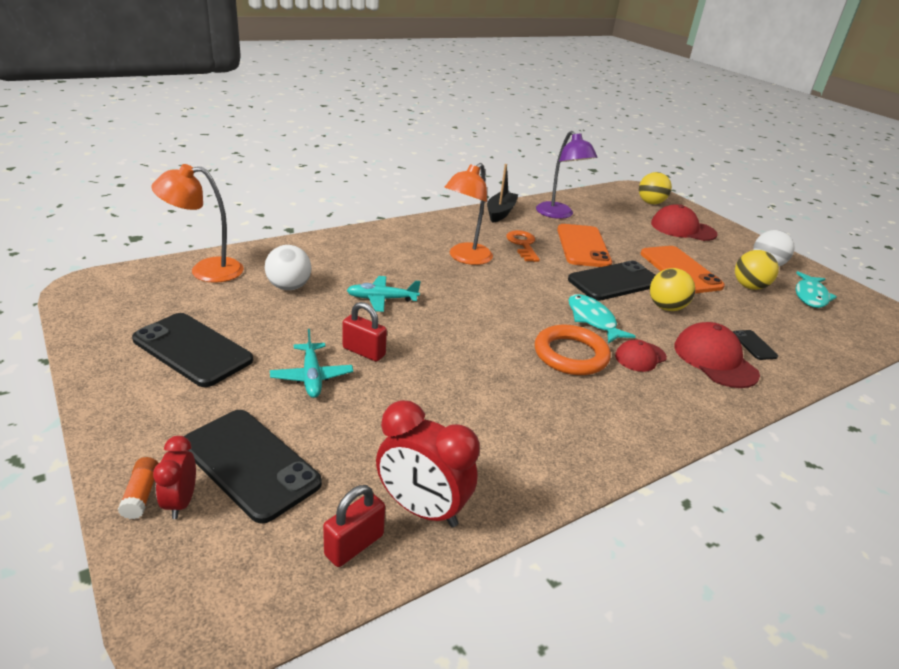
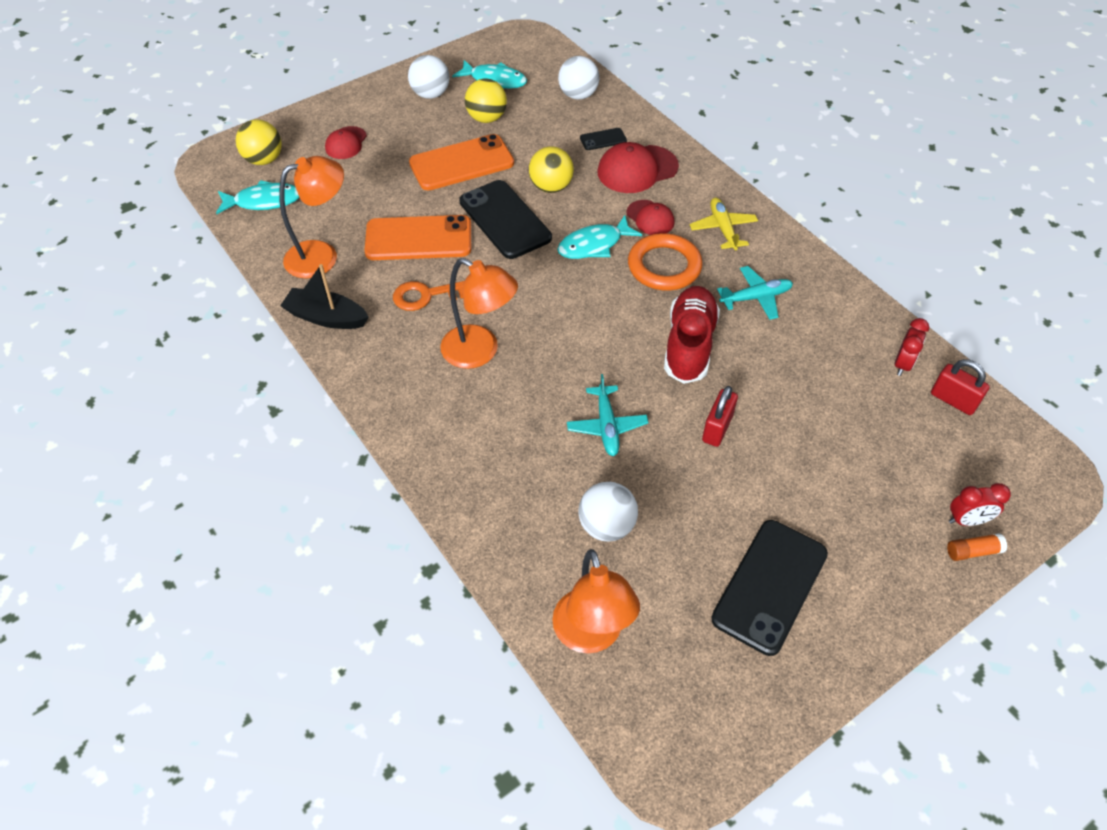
camera: 90 degrees left, 20 degrees up
(250, 464) = (907, 484): black phone -> none
(312, 377) = (774, 465): turquoise plane -> turquoise plane (756, 298)
(422, 509) = (902, 364): red clock -> red clock, size x0.56
(466, 353) = (689, 345): none -> red shoe
(558, 214) = (322, 255): purple lamp -> orange lamp
(608, 201) = (264, 201): none -> turquoise fish
(637, 403) = (723, 228): none -> yellow plane
(682, 229) = (346, 143): red cap -> red cap, size x0.61
(820, 339) = (578, 95): none -> white ball

